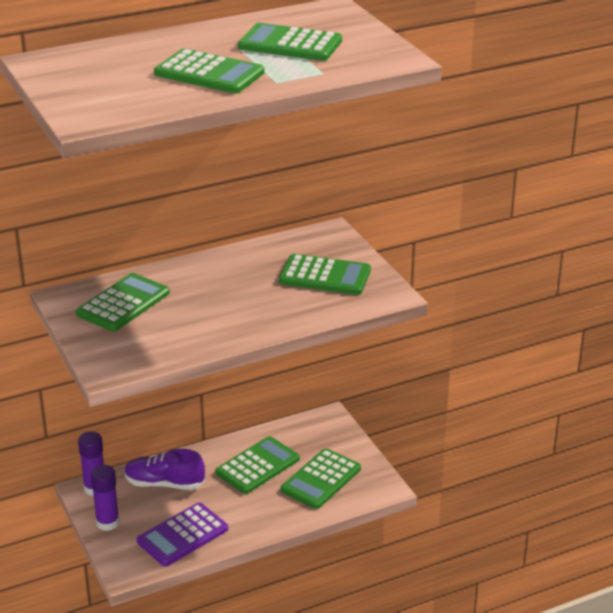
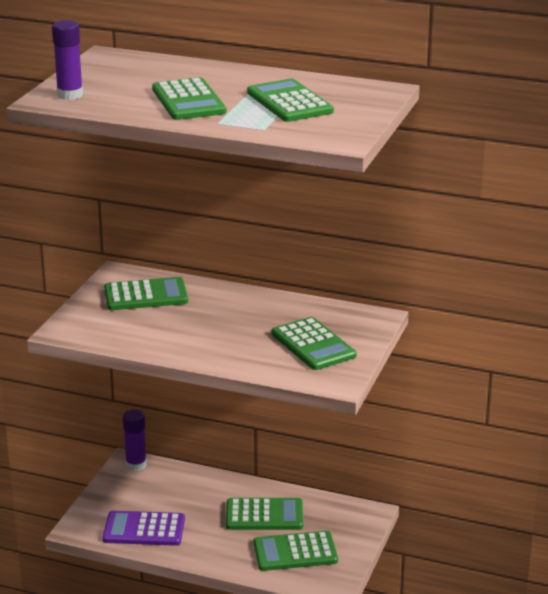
camera: 45 degrees right, 5 degrees down
(107, 523) = (110, 491): purple glue stick -> purple glue stick (70, 95)
(164, 484) = (183, 489): purple shoe -> none

